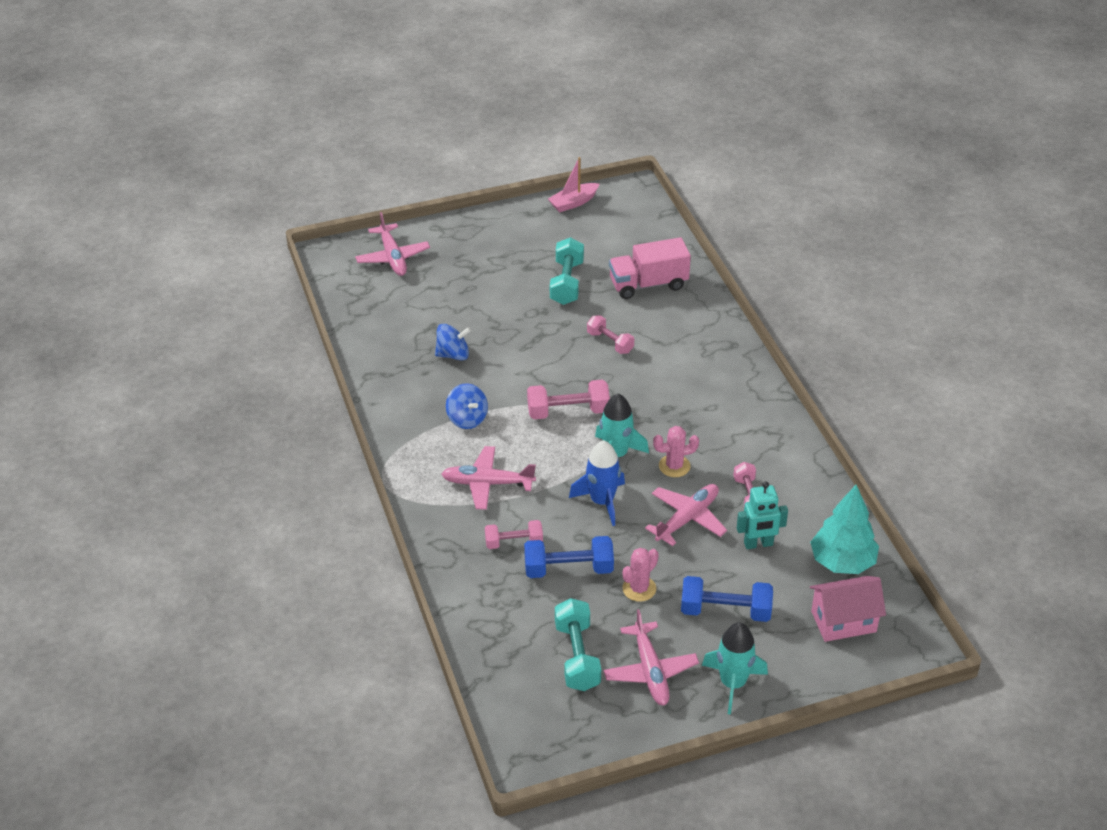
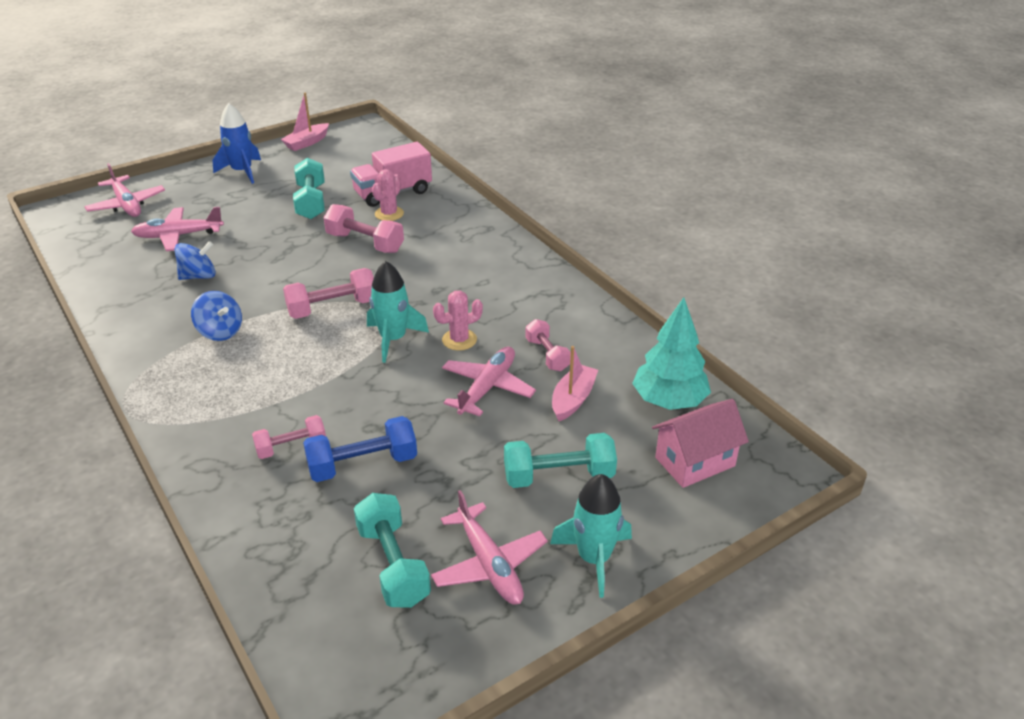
camera: 15 degrees left, 5 degrees down
(487, 483) = (251, 391): pink plane -> pink plane (178, 236)
(602, 501) = (387, 387): blue rocket -> blue rocket (242, 171)
(610, 342) = (365, 243): pink dumbbell -> pink dumbbell, size x1.52
(639, 588) = (451, 470): pink cactus -> pink cactus (389, 214)
(725, 611) = (559, 476): blue dumbbell -> turquoise dumbbell
(758, 544) = (573, 399): turquoise robot -> pink boat

